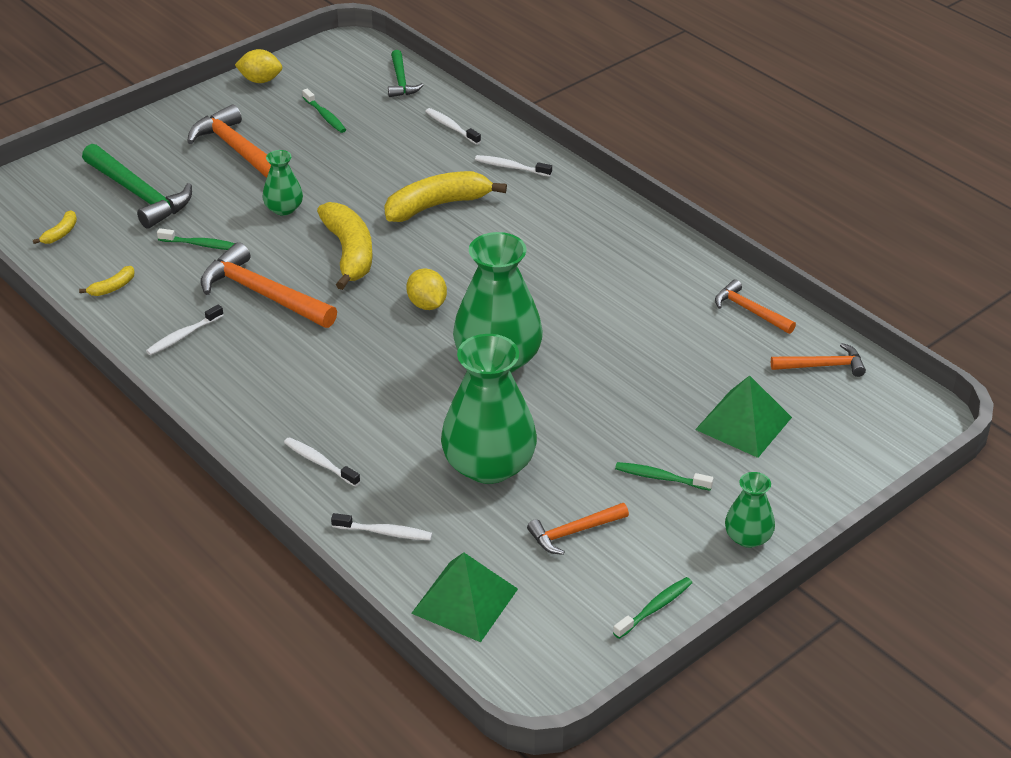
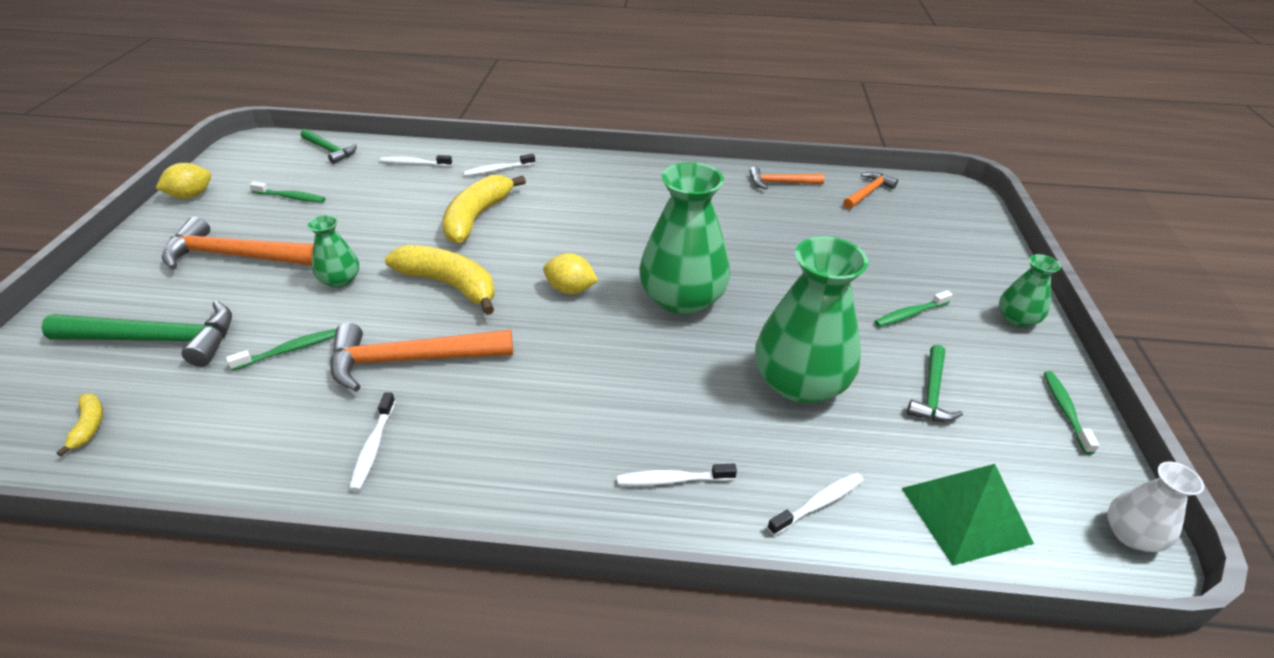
camera: 45 degrees left, 0 degrees up
(112, 287) = (226, 446): yellow banana -> none
(553, 685) = (1131, 535): none -> white vase
(574, 532) = (932, 393): orange hammer -> green hammer
(743, 423) = (890, 249): green pyramid -> none

